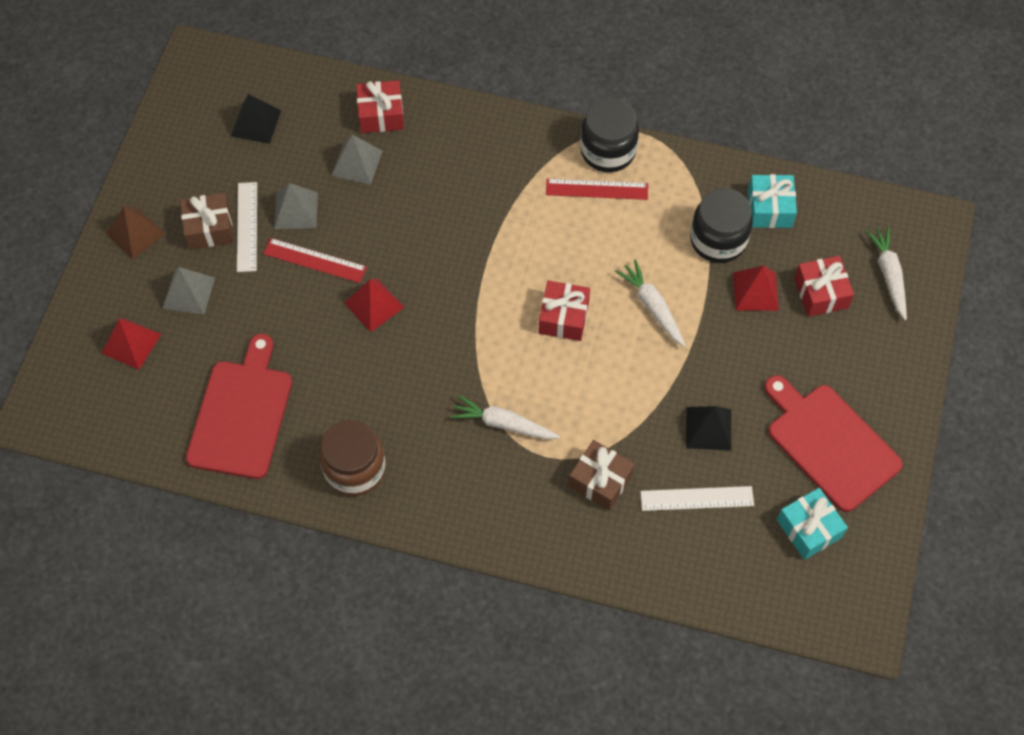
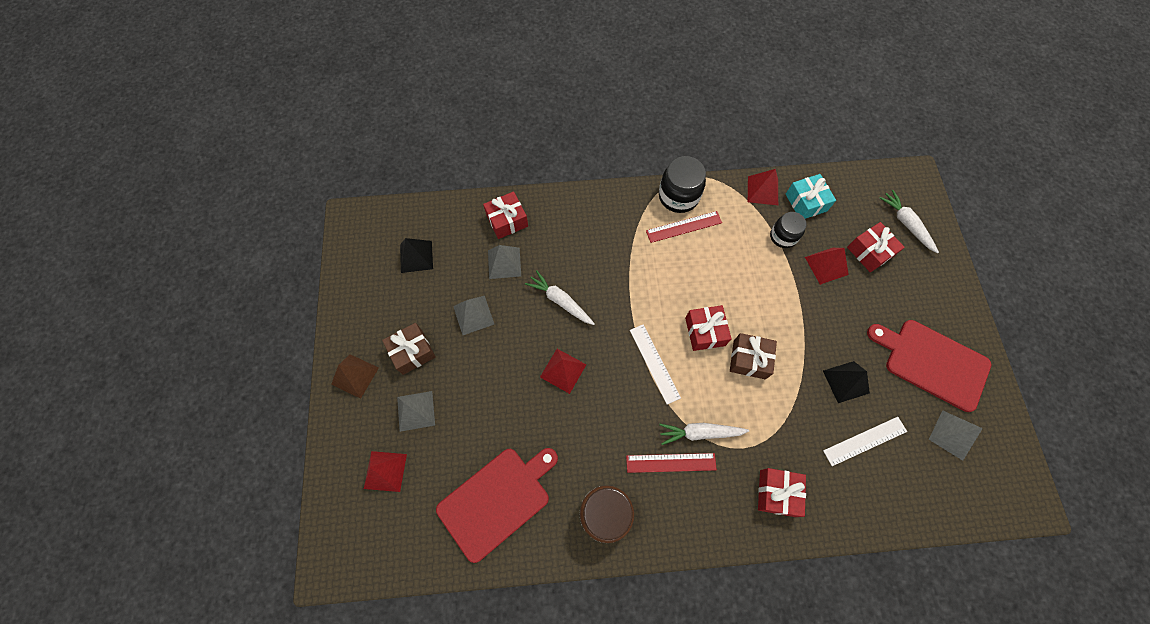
camera: 20 degrees left, 5 degrees up
(241, 414) = (497, 500): red cutting board -> red cutting board turned 60 degrees clockwise
(247, 226) = (441, 340): white ruler -> white ruler (654, 363)
(315, 260) = (504, 350): red ruler -> red ruler (671, 462)
(562, 516) = (777, 493): none -> red gift
(600, 480) = (790, 453): brown gift -> brown gift (749, 359)
(652, 306) = (762, 301): white carrot -> white carrot (560, 301)
(718, 240) = (783, 236): black jar -> black jar, size x0.66
(720, 177) = (762, 190): none -> red pyramid
(809, 528) = (952, 435): turquoise gift -> grey pyramid

